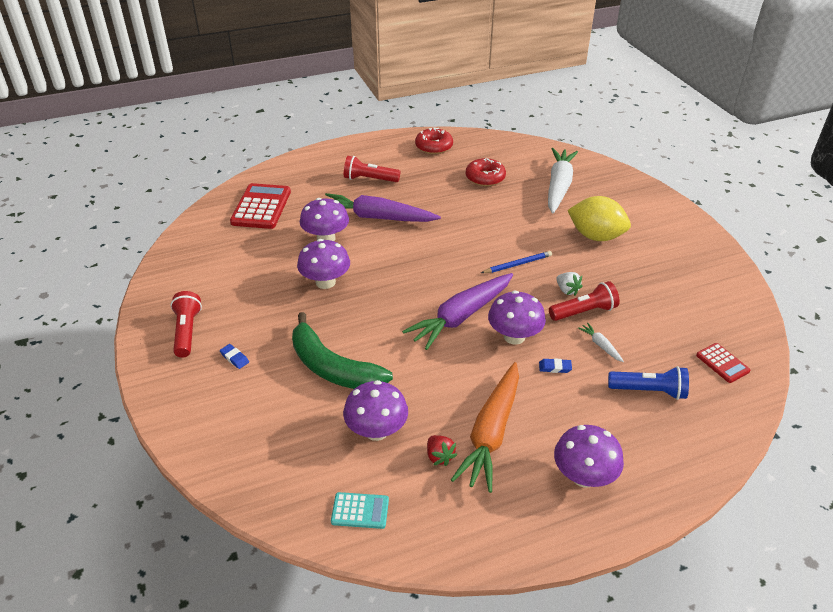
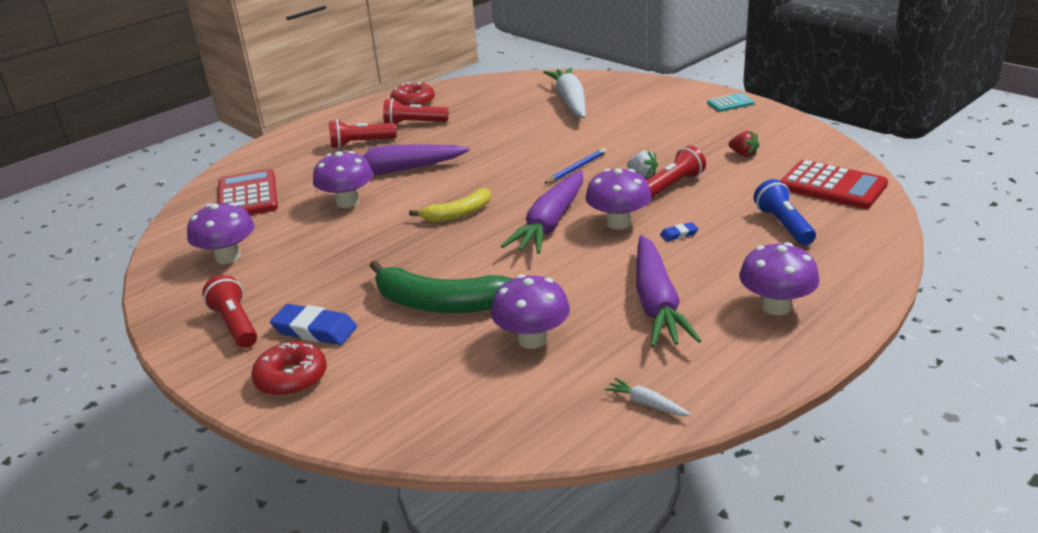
camera: 20 degrees left, 10 degrees down
(234, 358) = (315, 330): blue eraser -> blue eraser, size x2.00
(325, 282) = (375, 237): purple mushroom -> purple mushroom (228, 257)
(360, 511) = (568, 411): turquoise calculator -> turquoise calculator (730, 103)
(398, 281) = (458, 214): none -> yellow banana
(420, 171) = (414, 124): none -> red flashlight
(439, 456) = (618, 338): red strawberry -> red strawberry (743, 154)
(485, 178) = (488, 113): red donut -> red donut (291, 378)
(491, 433) = (656, 303): orange carrot -> purple carrot
(595, 236) = (637, 128): yellow lemon -> none
(600, 345) = (709, 205): white carrot -> white carrot (646, 404)
(649, 391) = (783, 225): blue flashlight -> blue flashlight turned 90 degrees counterclockwise
(722, 363) = (832, 186): red calculator -> red calculator, size x1.88

